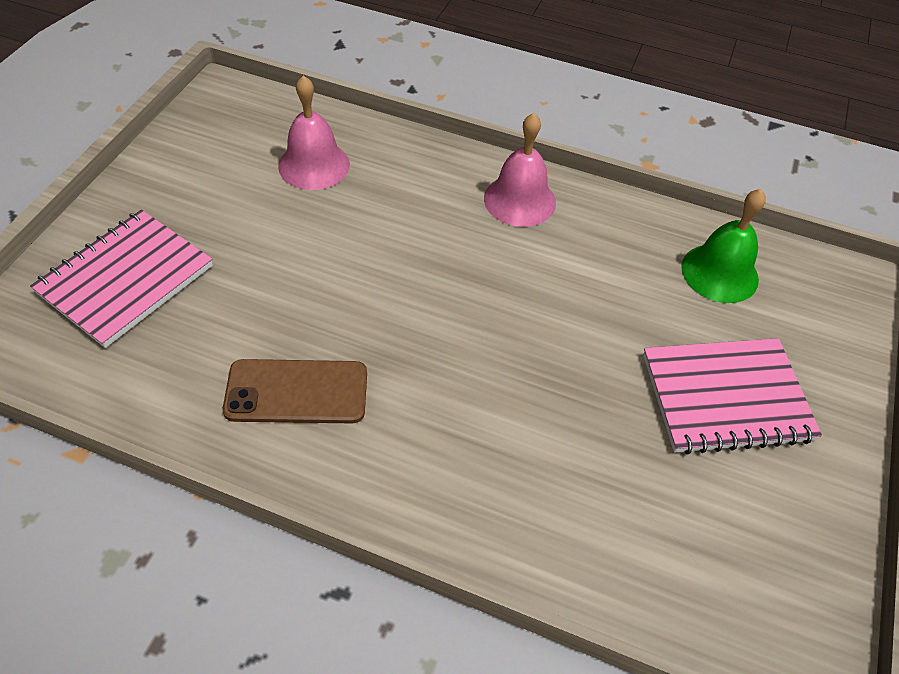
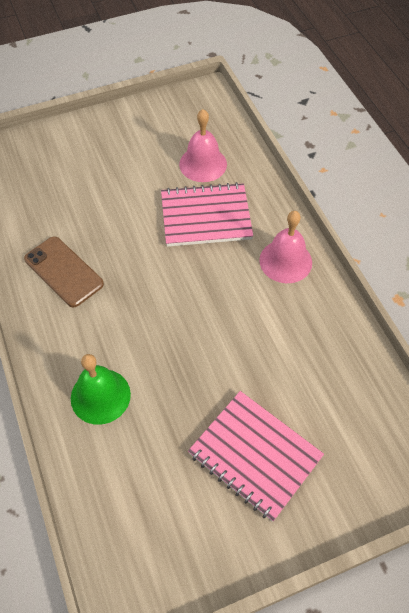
camera: 50 degrees right, 5 degrees up
(126, 279) = (58, 163): pink notebook -> pink notebook (206, 217)
(719, 273) = (348, 392): green bell -> green bell (100, 396)

